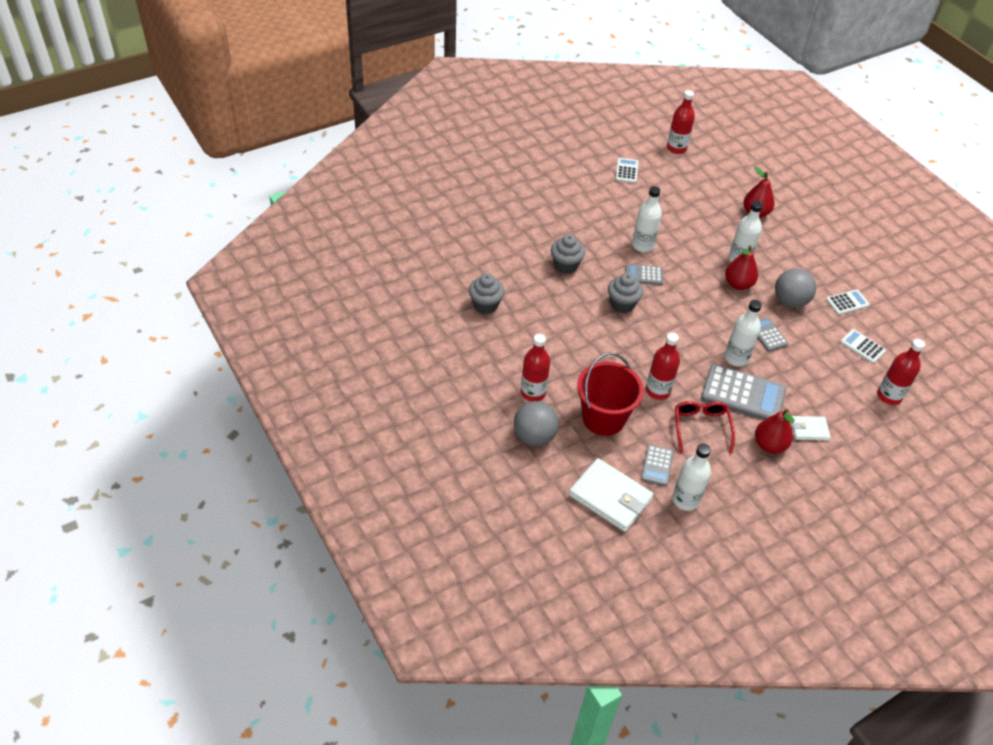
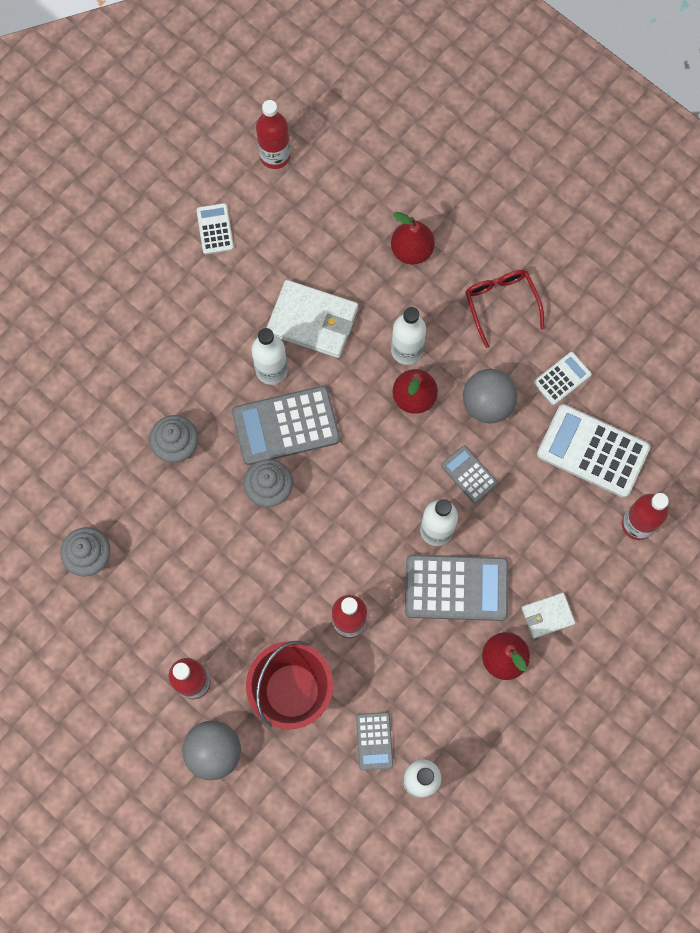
camera: 15 degrees left, 25 degrees up
(610, 497) = (329, 809): white wallet -> white wallet (312, 321)
(644, 275) = (285, 425): grey calculator -> grey calculator, size x1.90
(701, 427) = (415, 661): red glasses -> red glasses (501, 304)
(862, 346) = (592, 451): white calculator -> white calculator, size x1.90

